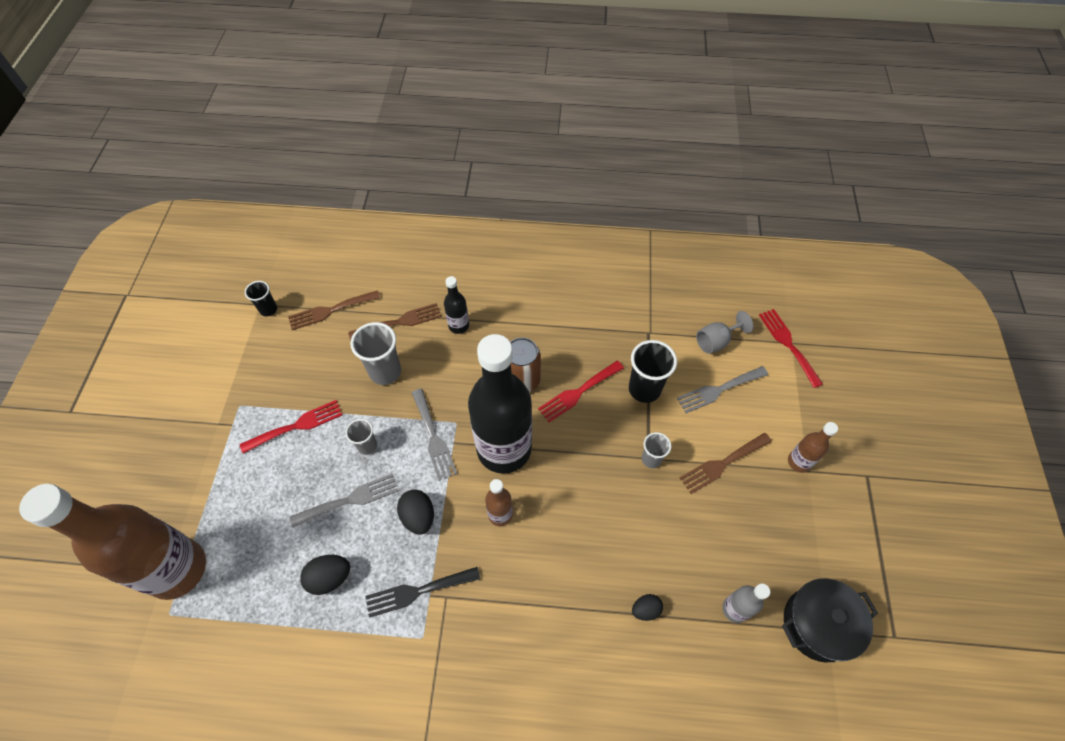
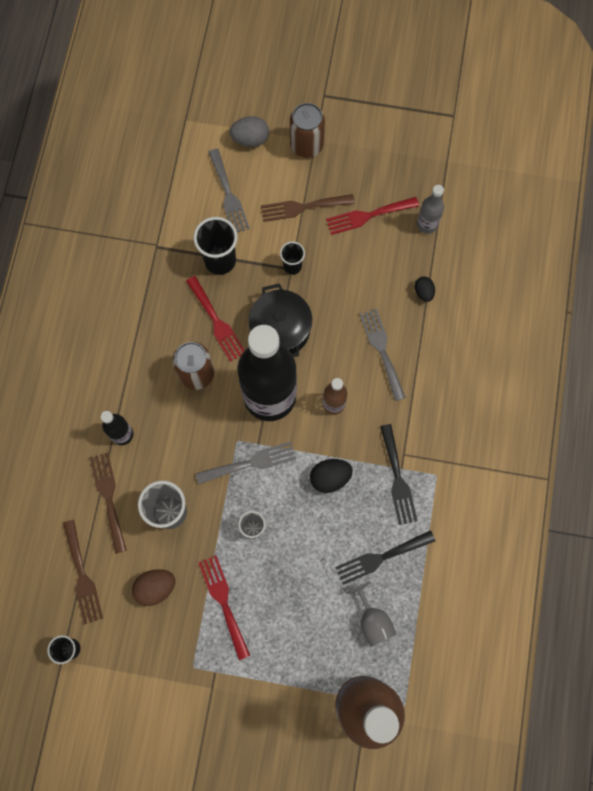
camera: 85 degrees left, 15 degrees up
(315, 368) = (156, 587): none -> brown egg
(330, 578) = (380, 558): black egg -> black fork
(350, 500) = (308, 543): grey fork -> grey fork (382, 350)
(651, 459) = (292, 266): grey cup -> black cup
(716, 341) = (175, 186): grey goblet -> grey goblet (372, 620)
(722, 464) = (302, 207): brown fork -> brown fork turned 105 degrees clockwise
(788, 344) = (186, 123): red fork -> red fork (368, 216)
(788, 404) = (250, 139): none -> grey egg
(799, 462) = (306, 145): brown bottle -> brown can
(818, 624) = (441, 166): black pot -> black pot (280, 329)

